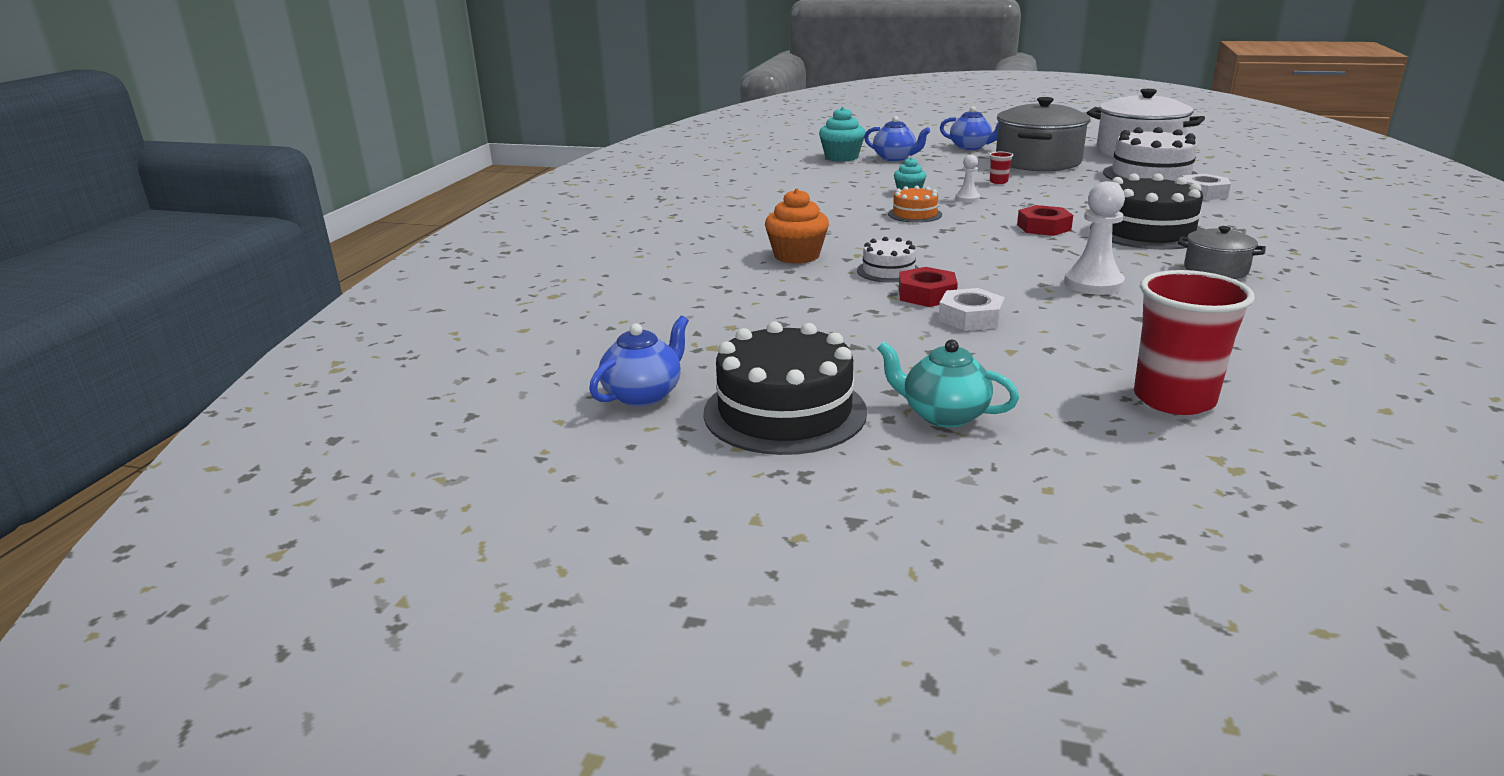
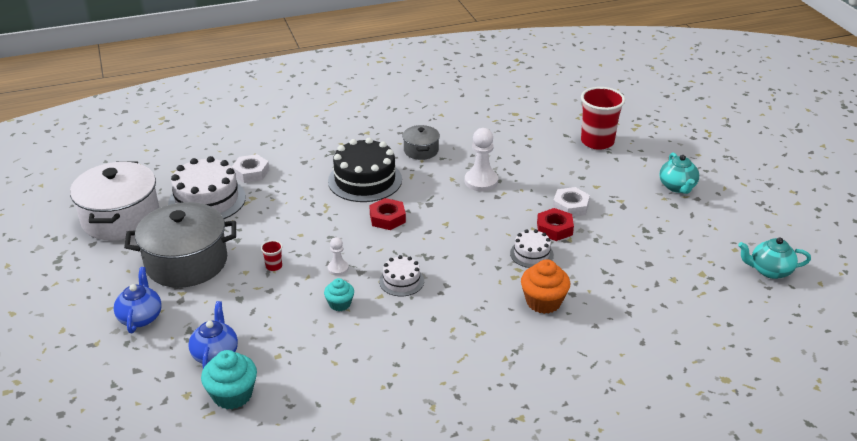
camera: 125 degrees left, 10 degrees up
(644, 394) = (769, 271): blue teapot -> turquoise teapot
(785, 412) = (728, 225): black cake -> none
(915, 214) = (401, 281): orange cake -> white cake

